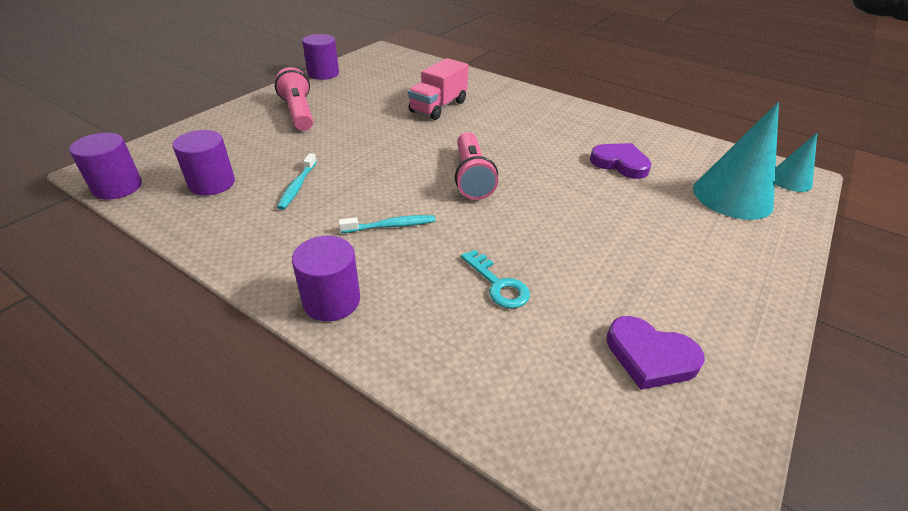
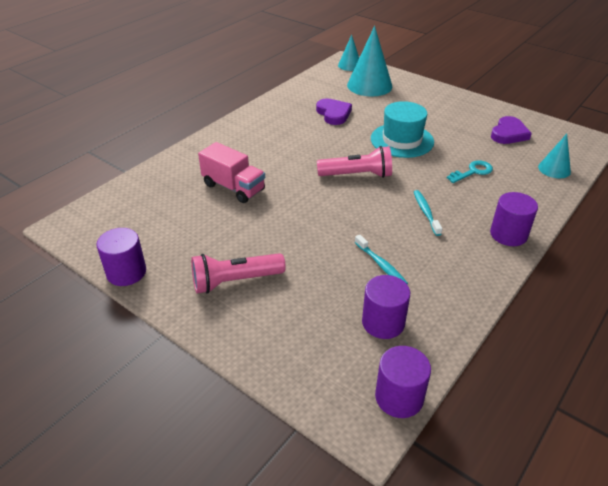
camera: 85 degrees left, 0 degrees up
(297, 186) = (381, 265): turquoise toothbrush -> turquoise toothbrush turned 45 degrees clockwise
(530, 409) = (554, 169): none -> turquoise cone
(571, 218) = (402, 140): none -> turquoise hat
(620, 163) = (333, 114): purple heart -> purple heart turned 120 degrees clockwise

